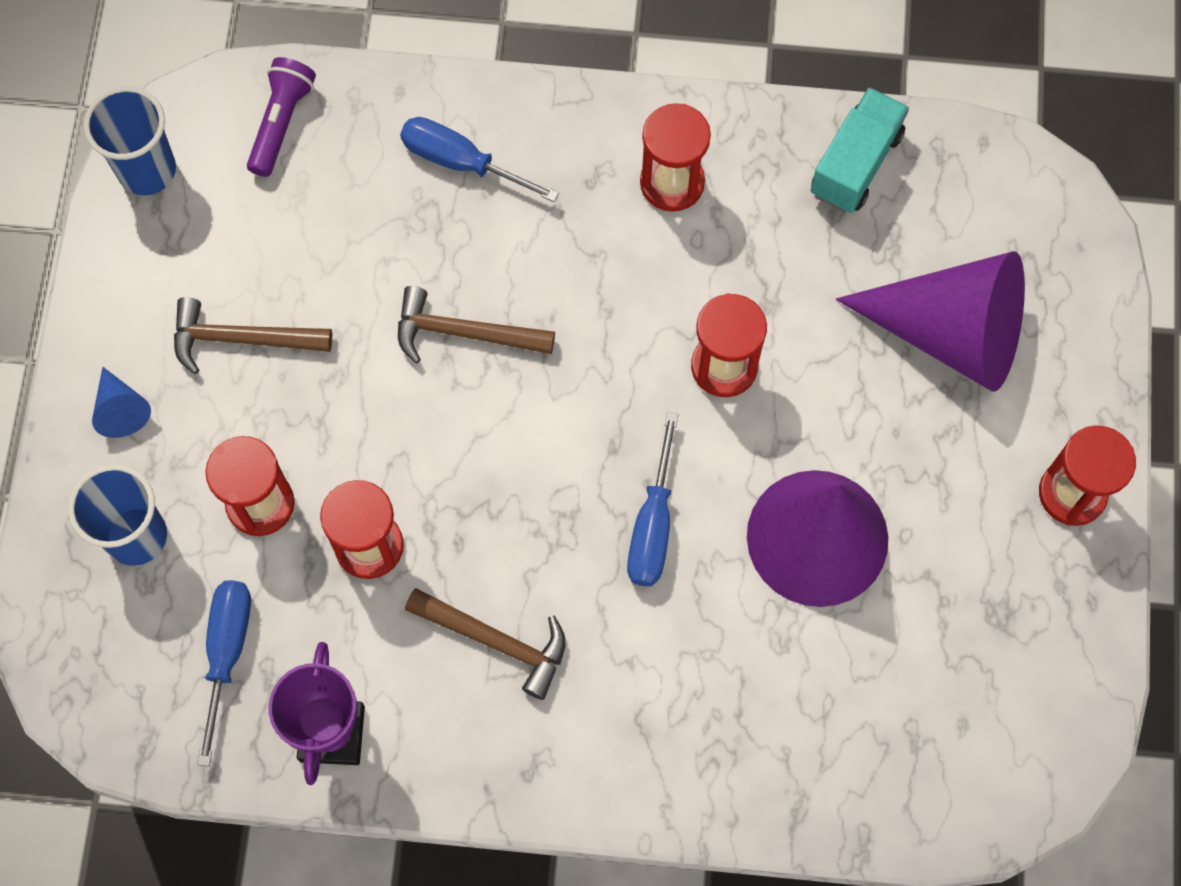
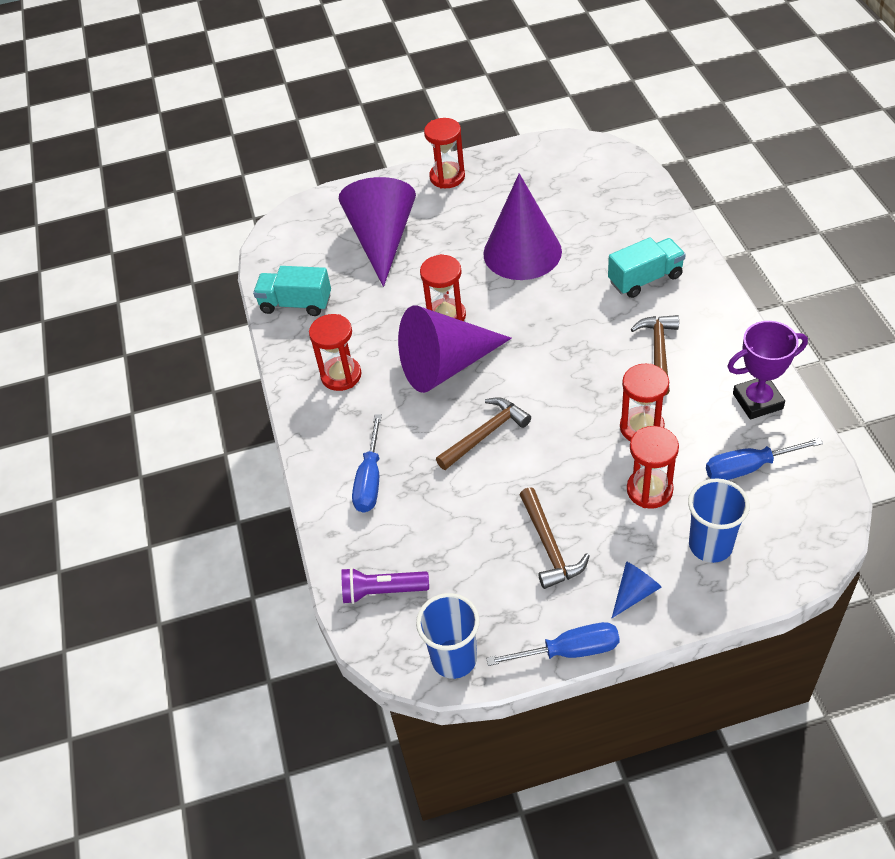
camera: 105 degrees left, 20 degrees down
(464, 333) = (485, 434): brown hammer -> brown hammer turned 120 degrees counterclockwise
(621, 330) = (446, 365): none -> purple cone
(653, 524) = (553, 314): blue screwdriver -> blue screwdriver (569, 651)
(661, 701) = (645, 279): none -> turquoise truck

